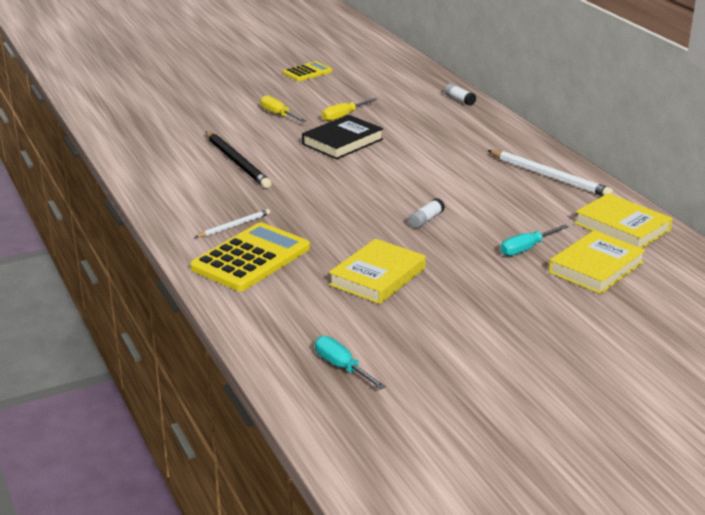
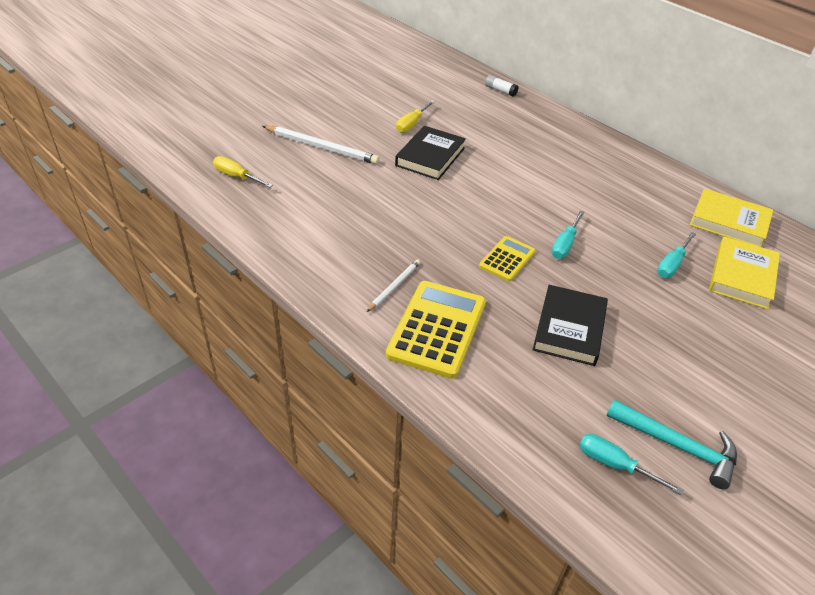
camera: 20 degrees left, 15 degrees up
(237, 162) = (347, 199): black pencil -> none
(278, 114) = (350, 130): yellow screwdriver -> yellow screwdriver (237, 176)
(307, 72) = (346, 74): yellow calculator -> yellow calculator (507, 259)
(377, 276) = (569, 329): yellow book -> black book
(413, 366) = (677, 446): none -> turquoise hammer
(426, 220) = (565, 244): white glue stick -> turquoise screwdriver
(550, 176) = (633, 171): white pencil -> white pencil (322, 147)

